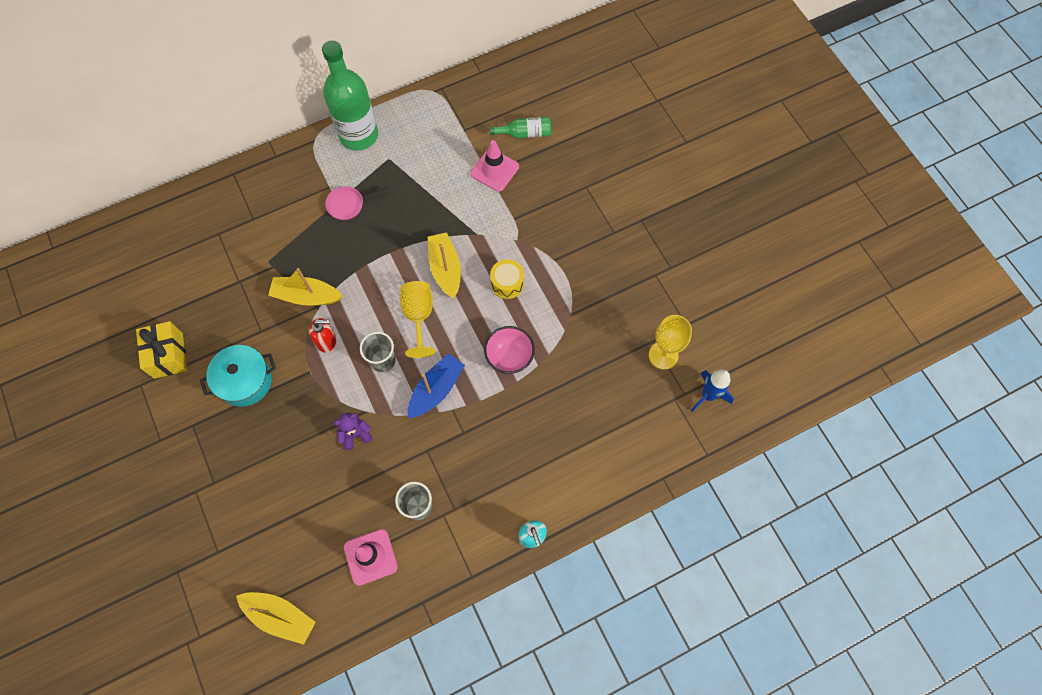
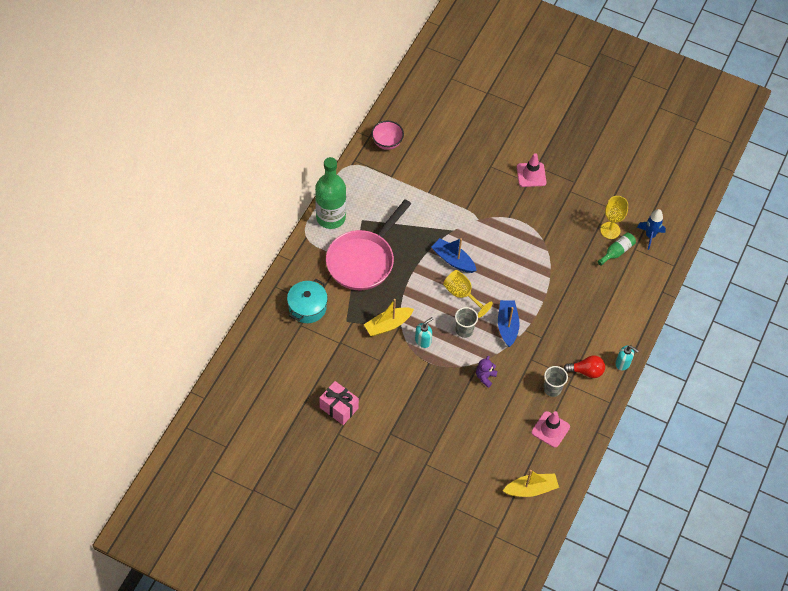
camera: 40 degrees left, 10 degrees down
(168, 355) = (339, 408): yellow gift -> pink gift
(245, 381) = (397, 391): turquoise pot -> turquoise pot (307, 307)
(327, 341) = (423, 341): red soap dispenser -> turquoise soap dispenser
(348, 204) = (363, 260): pink pan -> pink pan, size x2.45
(445, 269) = (453, 260): yellow boat -> blue boat
(478, 514) = (586, 371): none -> red light bulb
(494, 170) = (430, 188): pink traffic cone -> pink traffic cone (531, 175)
(507, 283) = (494, 246): yellow drum -> none
(509, 357) = (531, 284): pink bowl -> pink bowl (387, 143)
(525, 133) = (429, 157): green bottle -> green bottle (617, 252)

